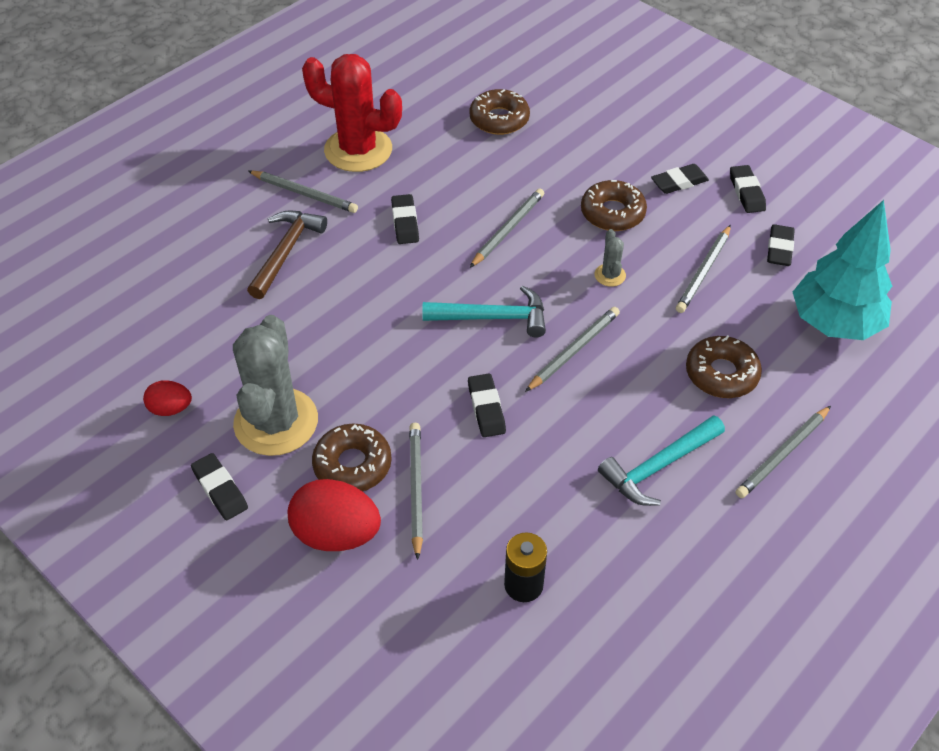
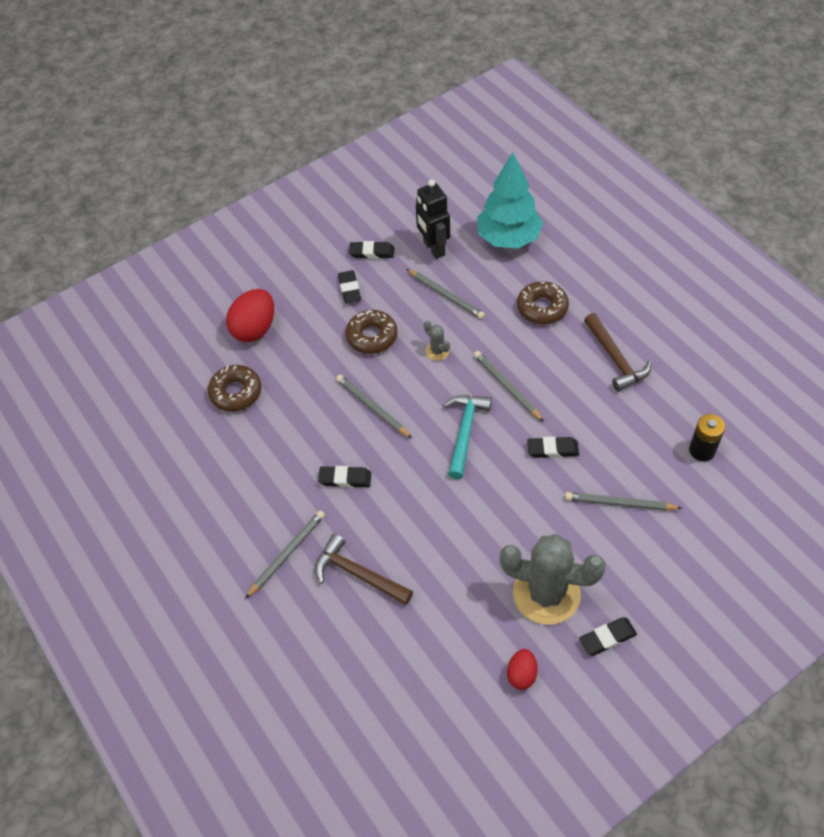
camera: 75 degrees left, 5 degrees up
(336, 534) = (654, 559): red egg -> red egg (255, 329)
(352, 465) = (594, 543): brown donut -> none
(358, 150) = (241, 505): red cactus -> none
(610, 275) = (437, 351): grey cactus -> grey cactus turned 45 degrees clockwise
(658, 467) = (615, 359): turquoise hammer -> brown hammer
(779, 248) = (433, 248): black eraser -> black robot
(782, 454) = (612, 292): grey pencil -> none

